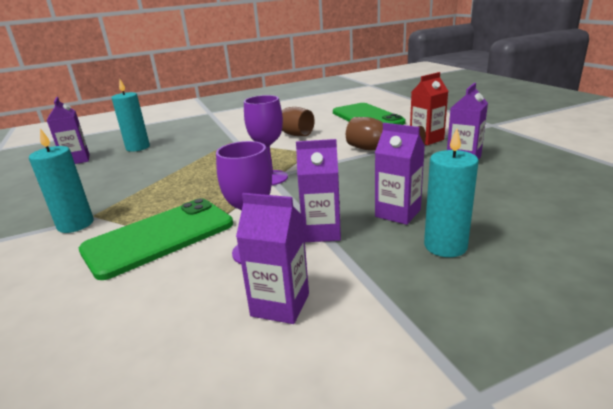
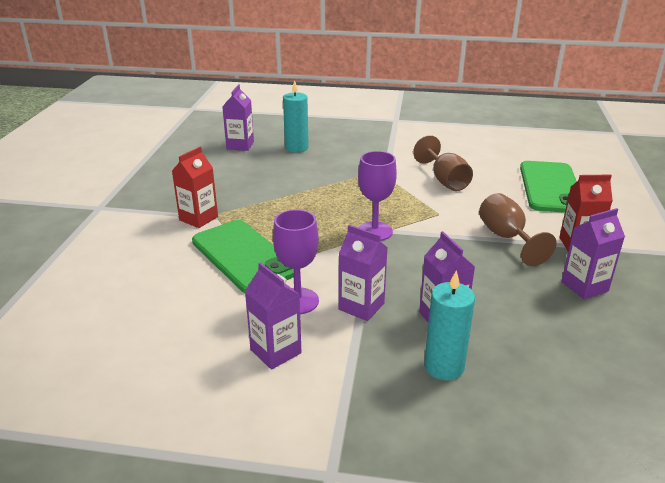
camera: 30 degrees right, 5 degrees up
(75, 224) = (198, 218): turquoise candle -> red carton
(159, 237) = (244, 256): green phone -> green phone turned 60 degrees clockwise

